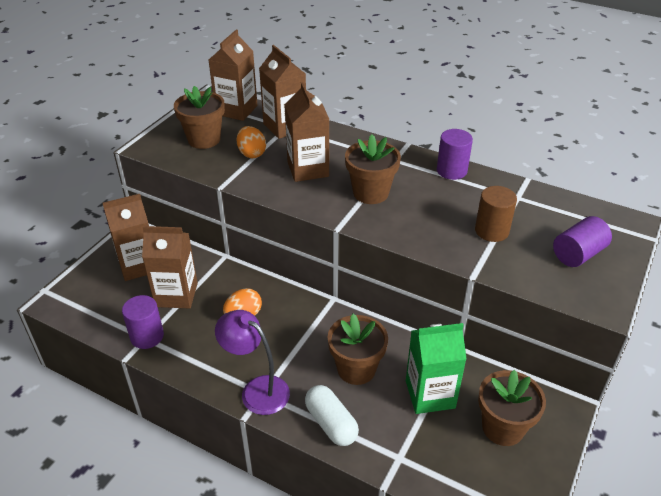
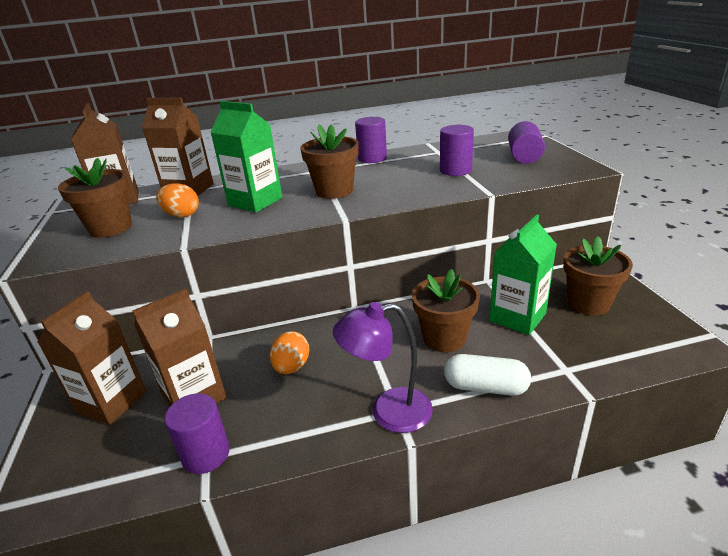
camera: 40 degrees left, 10 degrees down
(308, 169) = (255, 202): brown carton -> green carton
(491, 231) = (455, 170): brown cylinder -> purple cylinder

